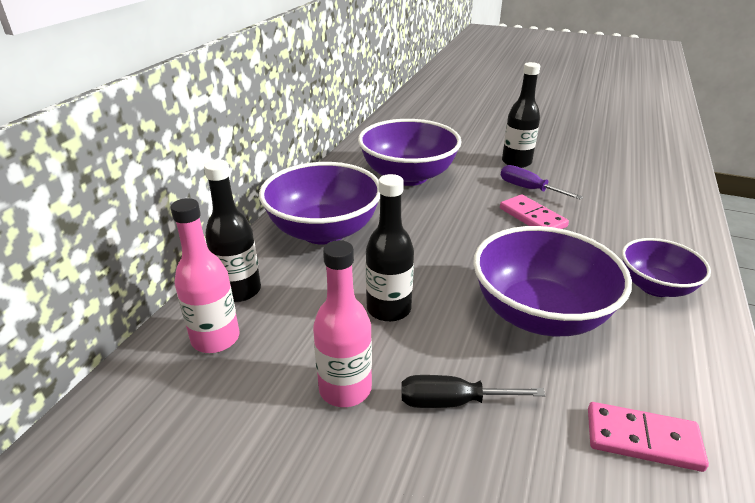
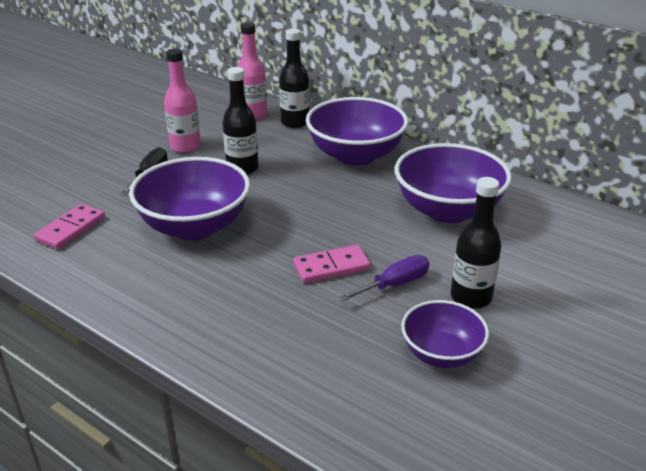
camera: 105 degrees right, 0 degrees up
(655, 287) = (183, 300): purple bowl -> purple bowl (441, 354)

